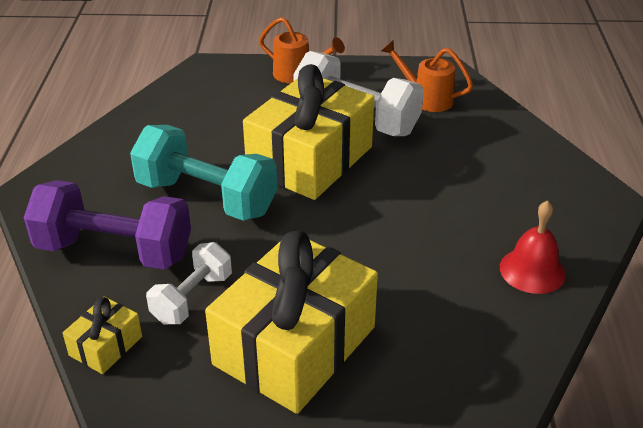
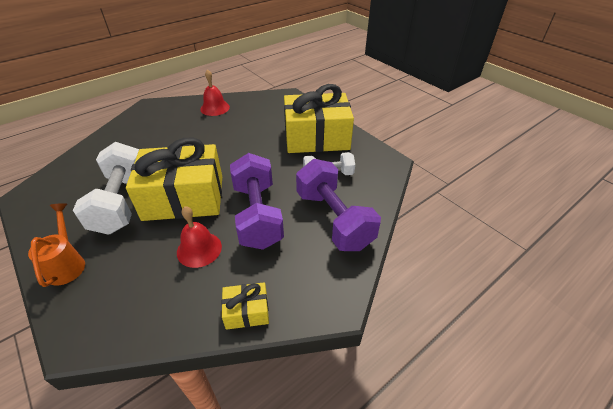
camera: 130 degrees left, 5 degrees up
(106, 346) = (380, 180): yellow gift -> yellow gift (247, 311)
(206, 197) = (257, 215): turquoise dumbbell -> purple dumbbell
(214, 142) = (199, 249): none -> red bell
(426, 99) = (76, 186): orange watering can -> none

